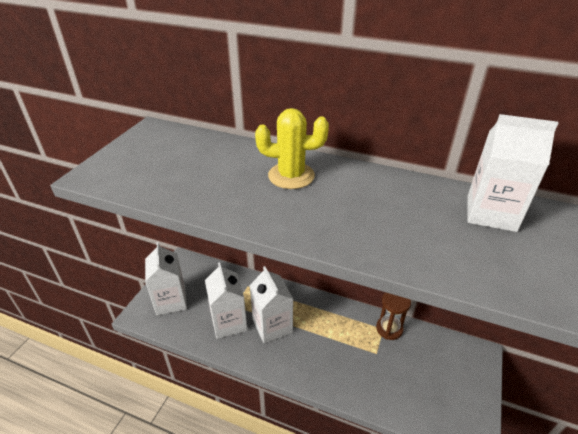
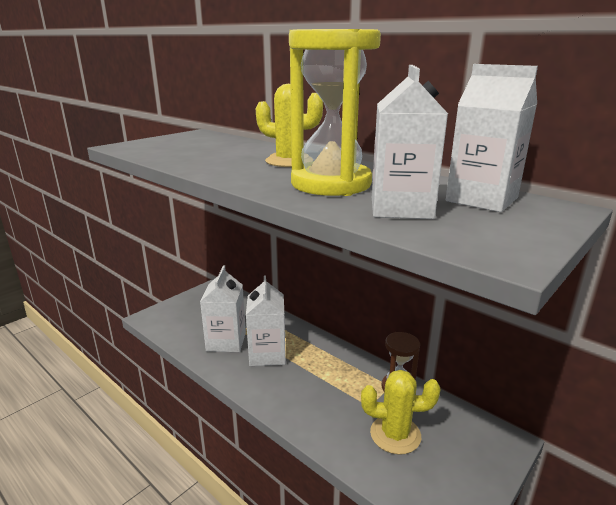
camera: 20 degrees right, 15 degrees down
(171, 301) = (183, 314): white carton -> white carton (401, 208)
(360, 213) = (331, 184): none -> yellow hourglass
(406, 374) = (395, 434): none -> yellow cactus

